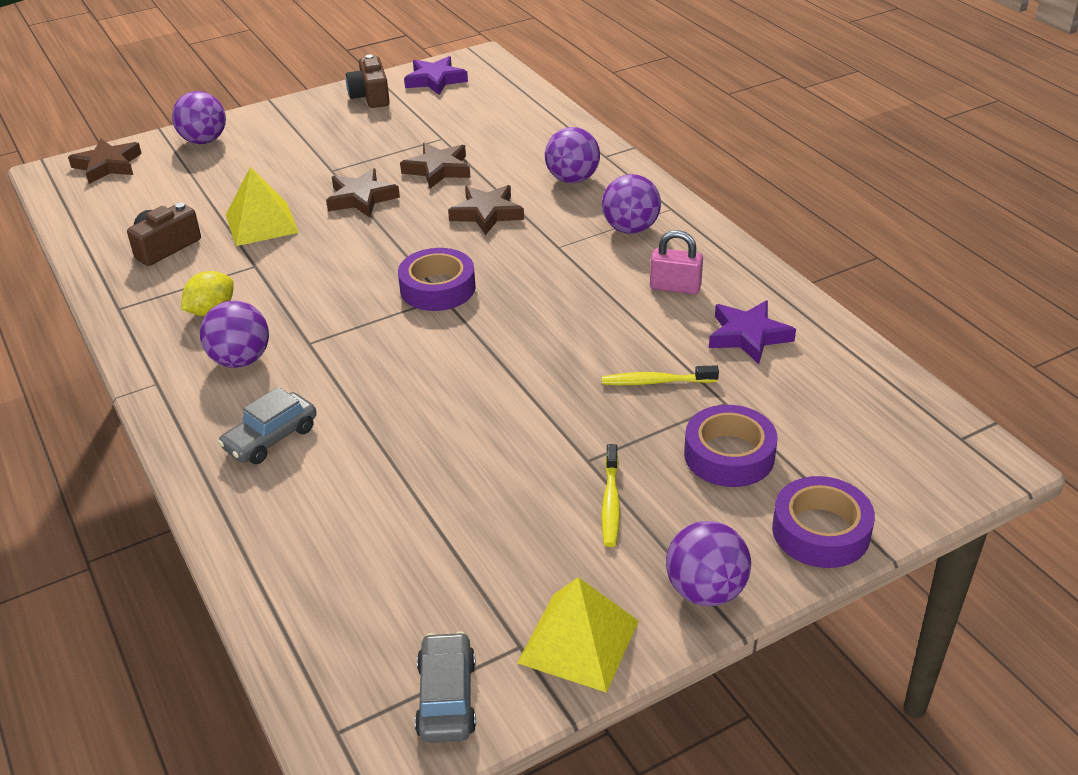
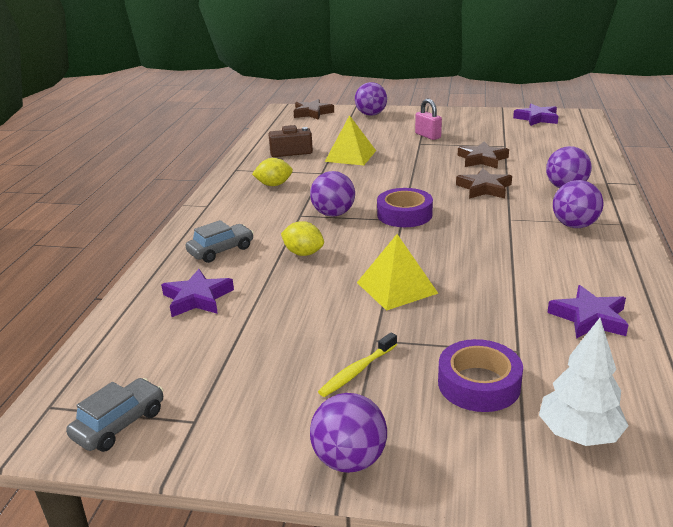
camera: 40 degrees right, 10 degrees down
(240, 360) = (257, 210): purple ball -> purple ball (333, 214)
(271, 438) = (221, 250): grey car -> grey car turned 150 degrees clockwise
(330, 514) = (197, 298): none -> purple star
(361, 198) = (418, 160): brown star -> none
(371, 96) = (487, 117): brown camera -> none
(382, 394) = (303, 253): none -> yellow lemon
(578, 641) = (229, 440): yellow pyramid -> yellow pyramid (396, 287)
(655, 382) = (481, 316): yellow toothbrush -> none
(675, 287) = (566, 268): pink padlock -> pink padlock (428, 136)
(821, 531) = (489, 472): purple tape -> none
(849, 458) = (579, 435): none -> white tree

